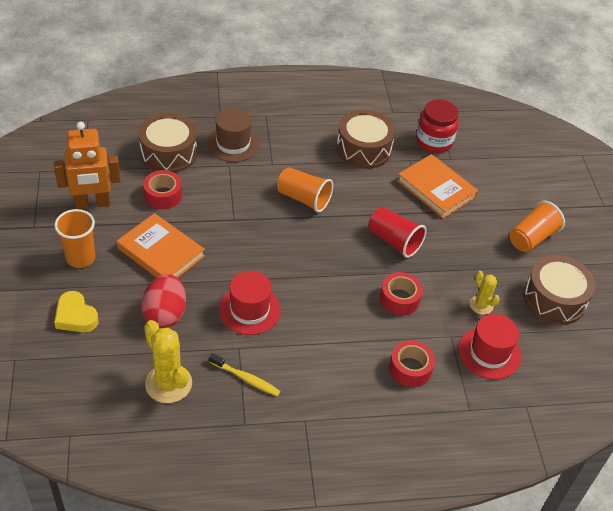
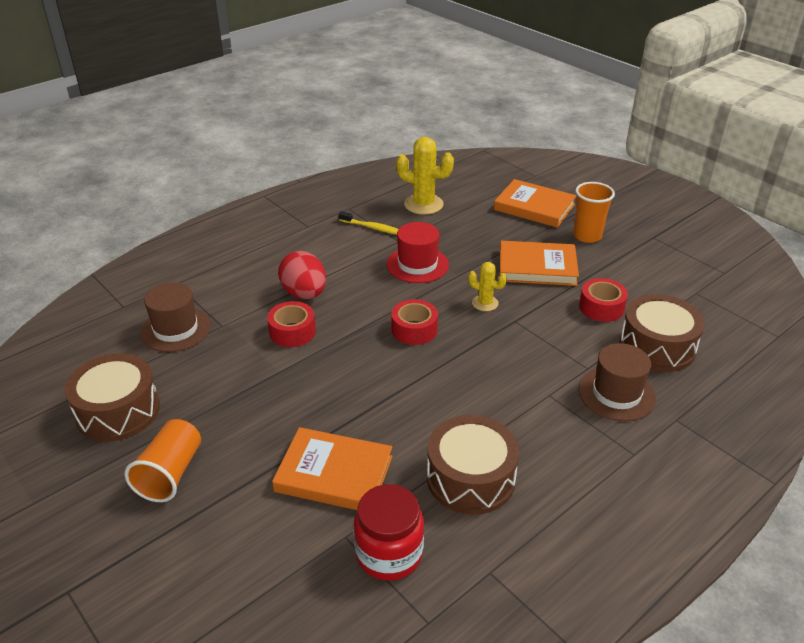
camera: 150 degrees right, 10 degrees down
(75, 316) = (534, 207): yellow heart -> orange book
(92, 204) = (642, 272): orange robot -> none
(165, 314) = (476, 234): red egg -> red egg (304, 294)
(246, 378) = (373, 228): yellow toothbrush -> yellow toothbrush turned 150 degrees counterclockwise
(303, 199) = (473, 375): orange cup -> none
(394, 241) = (338, 382): red cup -> none
(410, 369) = (246, 287): red tape -> red tape (414, 330)
(481, 305) = (203, 365): yellow cactus -> yellow cactus (485, 303)
(489, 353) = (176, 329): red hat -> brown hat

